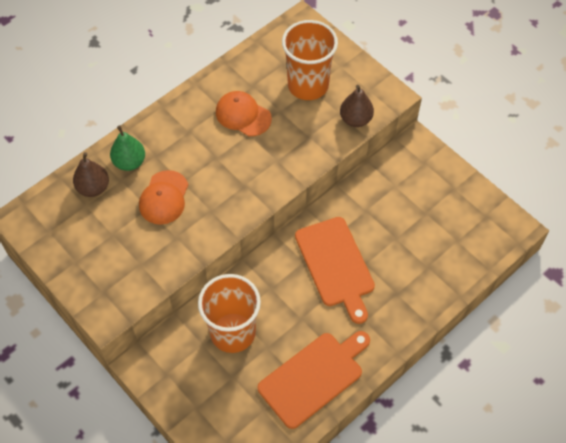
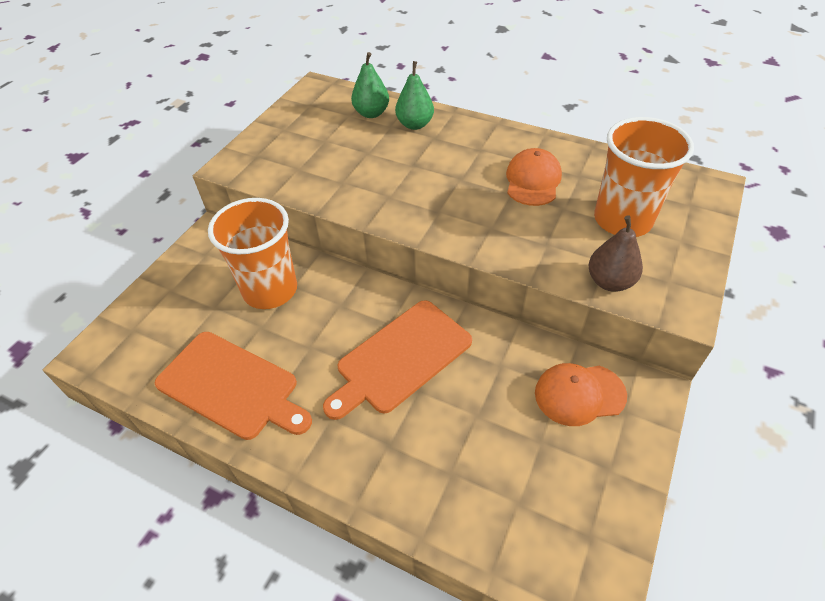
camera: 70 degrees right, 10 degrees down
(93, 188) = (371, 113): brown pear -> green pear
(164, 198) = (386, 159): orange cap -> orange cap (579, 394)

